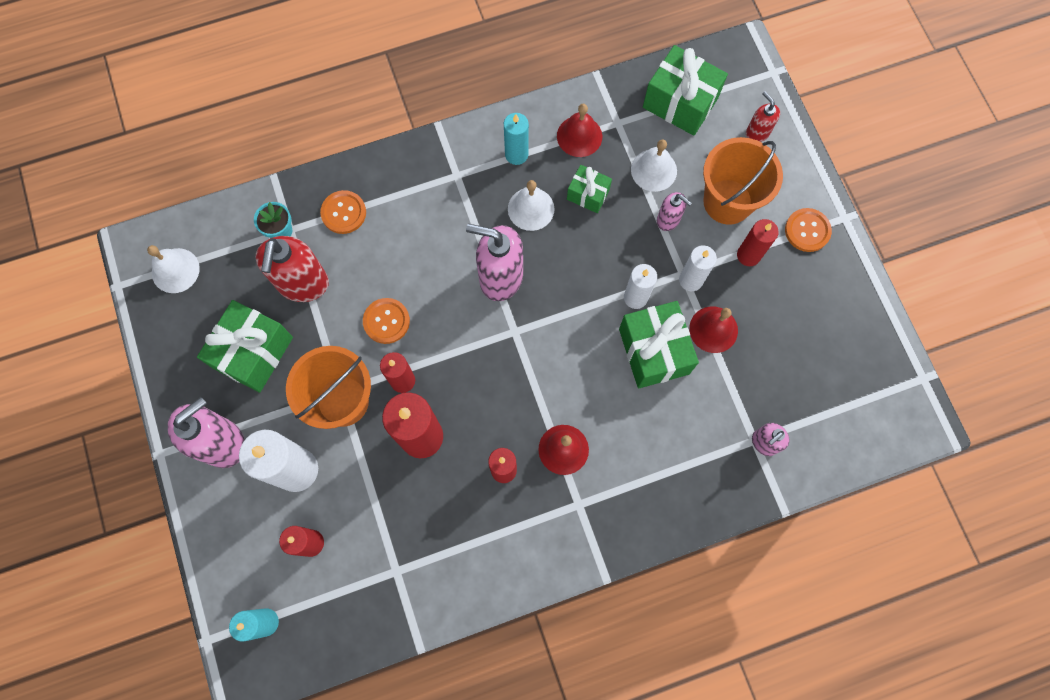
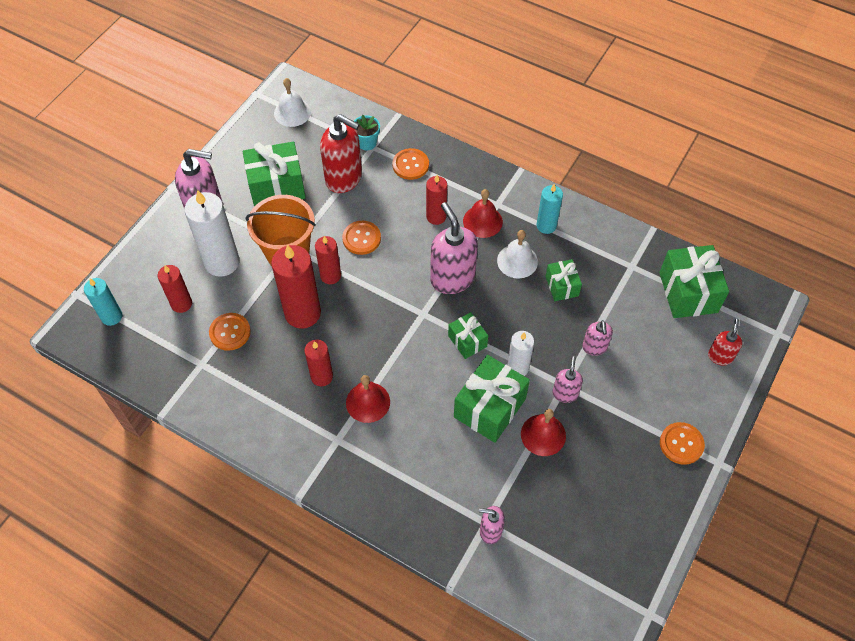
camera: 50 degrees right, 15 degrees down
(303, 284) = (344, 178): red soap dispenser -> red soap dispenser turned 120 degrees counterclockwise
(384, 519) = (230, 332): none -> orange button
(574, 317) = (467, 341): none -> green gift
(579, 136) = (598, 251): red bell -> red bell (482, 221)
(654, 170) = (621, 312): white bell -> none
(691, 280) = (565, 393): white candle -> pink soap dispenser
(727, 201) = (647, 375): orange bucket -> none
(748, 255) = (621, 418): red candle -> red candle (436, 216)

